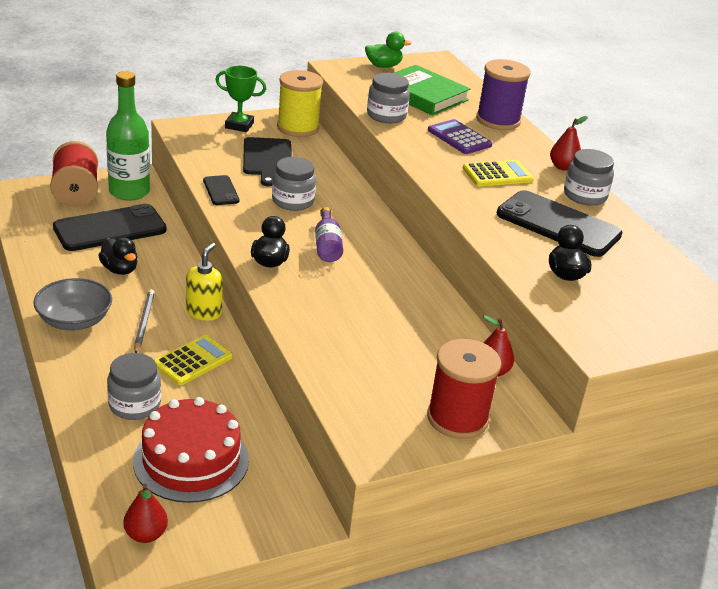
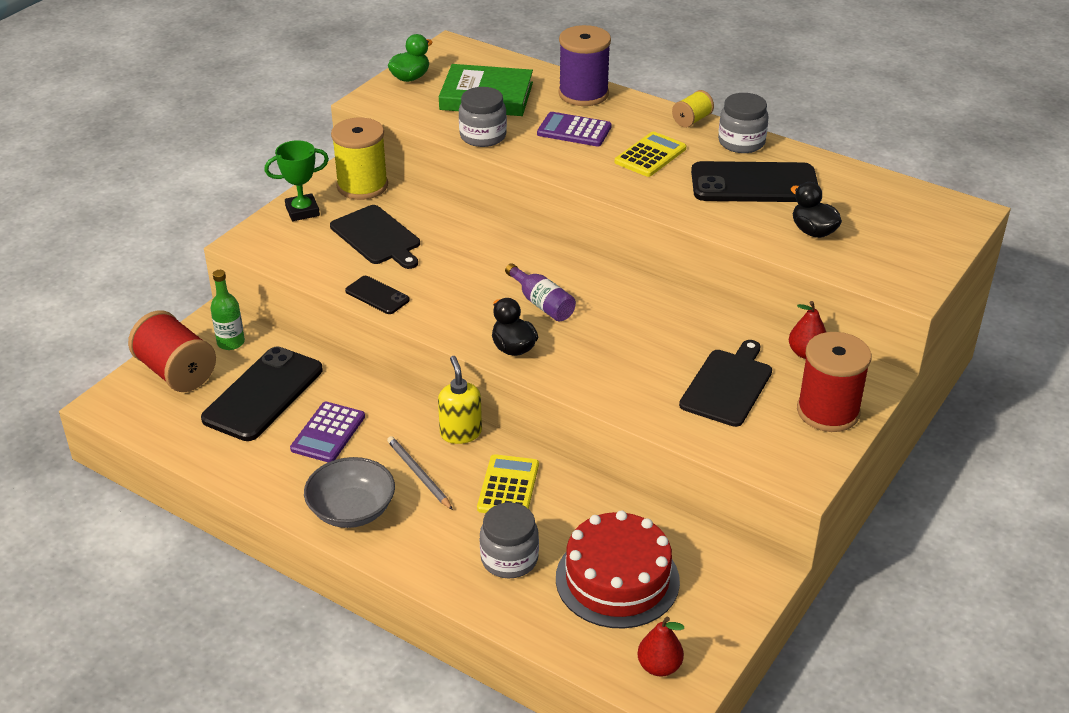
camera: 30 degrees left, 5 degrees up
(119, 269) = (328, 433): black duck -> purple calculator
(129, 192) = (231, 342): green bottle -> green bottle, size x0.55
(293, 201) = (456, 272): grey jar -> none
(398, 361) = (728, 385): none -> black cutting board
(563, 167) = (692, 120): red pear -> yellow spool

